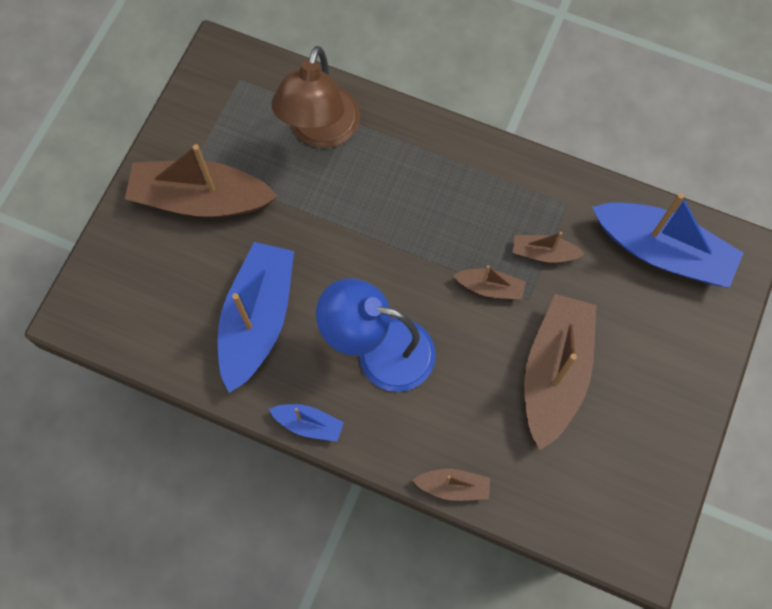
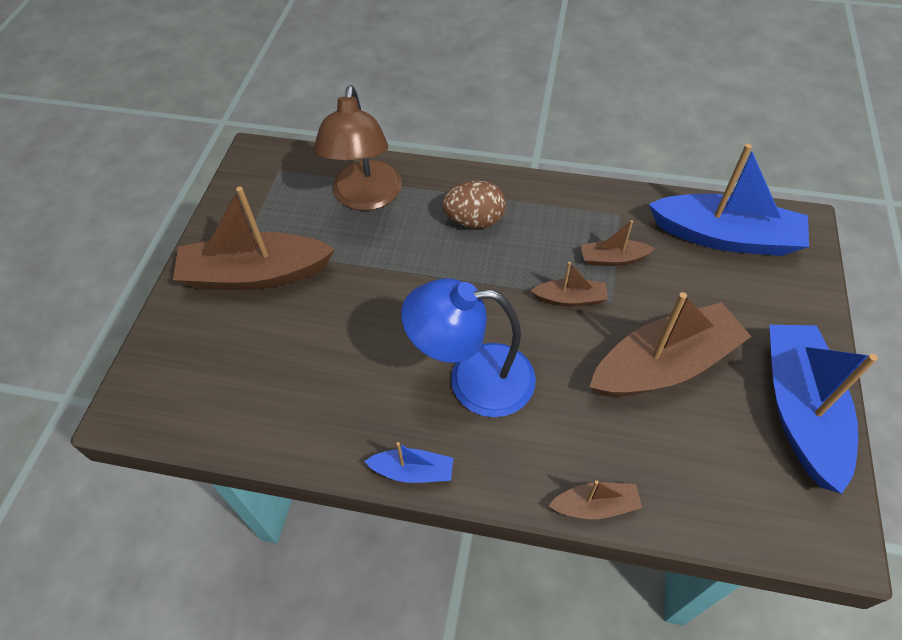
camera: 10 degrees left, 15 degrees down
(257, 319) = (334, 374): blue boat -> blue boat (799, 410)
(421, 181) = (474, 221): none -> brown egg
(554, 373) = (664, 364): brown boat -> brown boat turned 60 degrees clockwise

